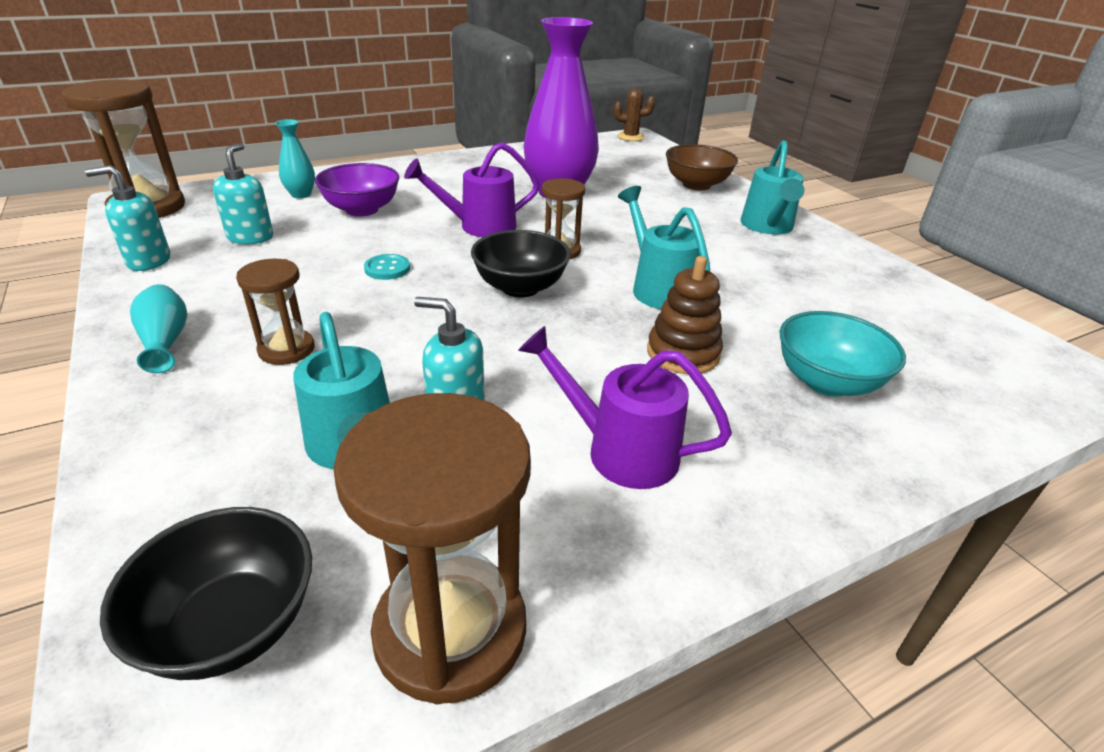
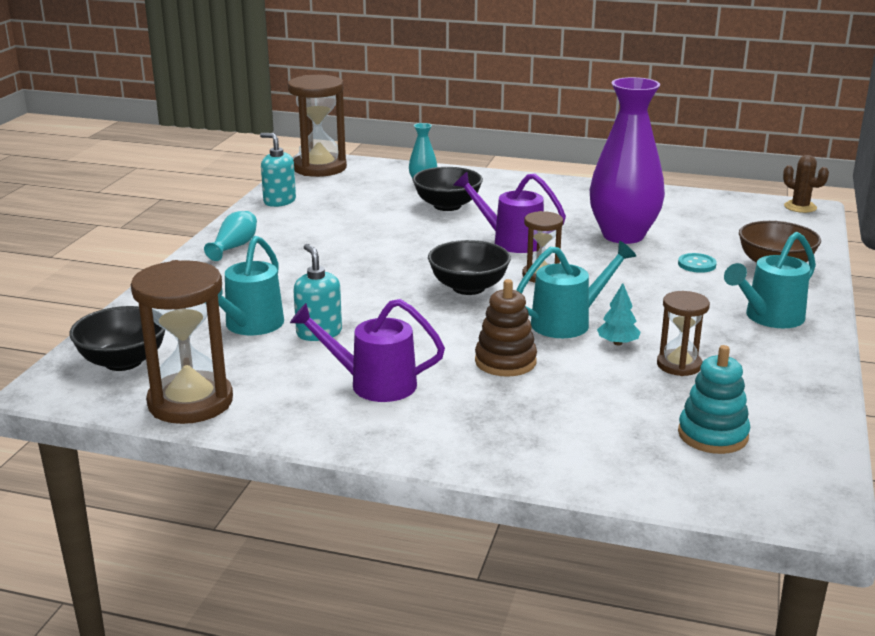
camera: 45 degrees right, 10 degrees down
(250, 237) = (351, 204): turquoise soap dispenser -> none
(286, 349) = (283, 271): brown hourglass -> brown hourglass (679, 365)
(362, 210) = (447, 206): purple bowl -> black bowl
(387, 269) = (403, 248): turquoise button -> turquoise button (696, 264)
(619, 450) = (373, 384): purple watering can -> purple watering can turned 60 degrees counterclockwise
(658, 288) = (569, 322): turquoise watering can -> turquoise watering can turned 45 degrees clockwise
(724, 291) = (617, 343): none -> turquoise tree
(826, 382) = (574, 415): turquoise bowl -> none
(926, 345) = (712, 435): none -> turquoise stacking toy

